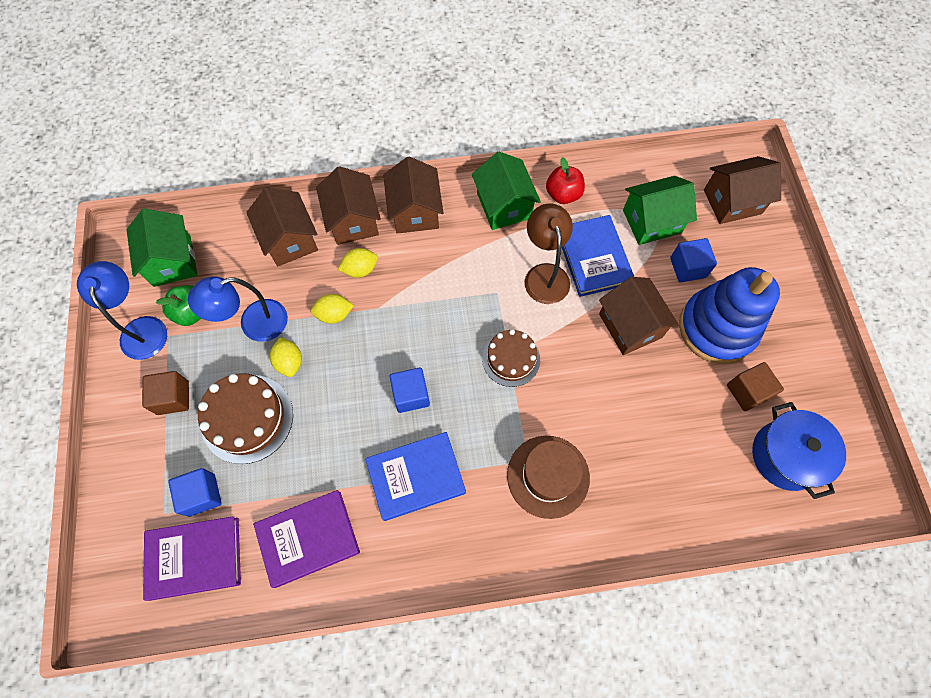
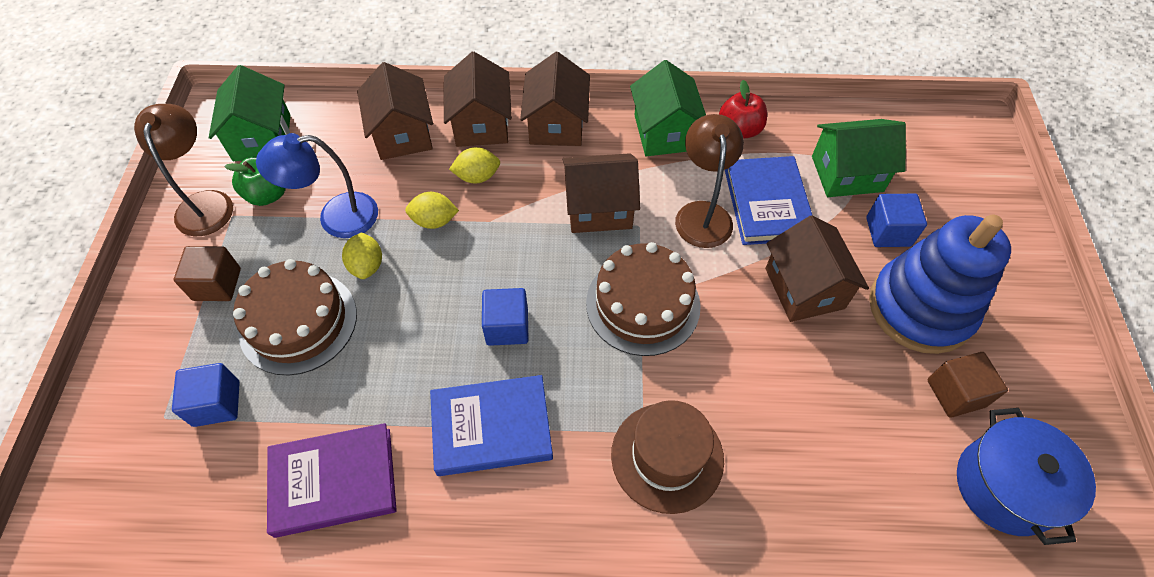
camera: 10 degrees right, 10 degrees down
(142, 328) = (205, 203): blue lamp -> brown lamp
(195, 558) = (184, 480): purple book -> none
(511, 359) = (643, 304): brown cake -> brown cake, size x1.51
(732, 202) = (953, 166): brown house -> brown house (599, 208)

